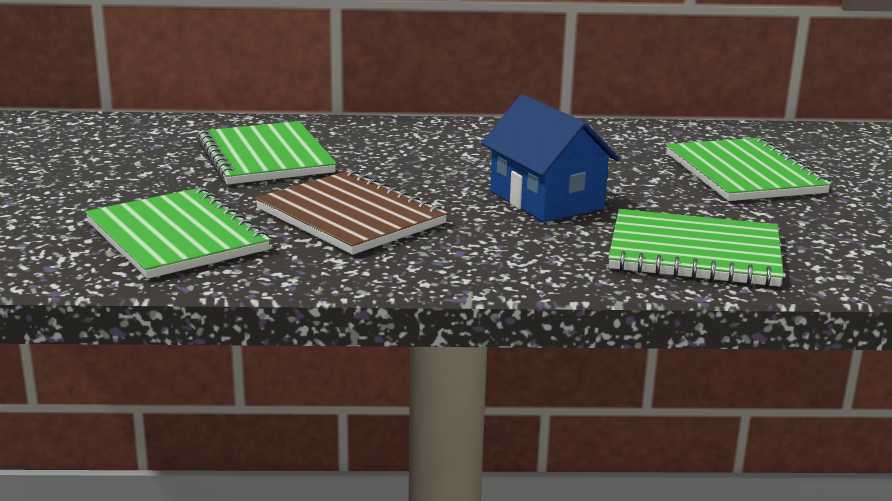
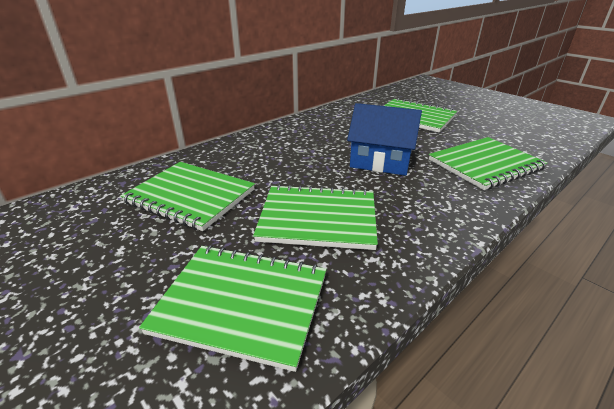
camera: 40 degrees left, 10 degrees up
(351, 216) = (318, 218): brown notebook -> green notebook

